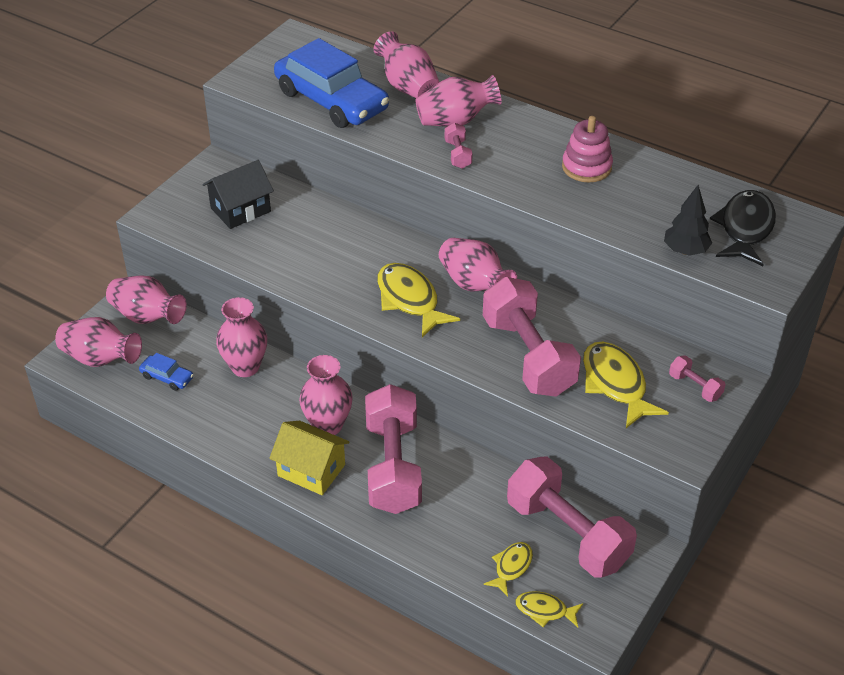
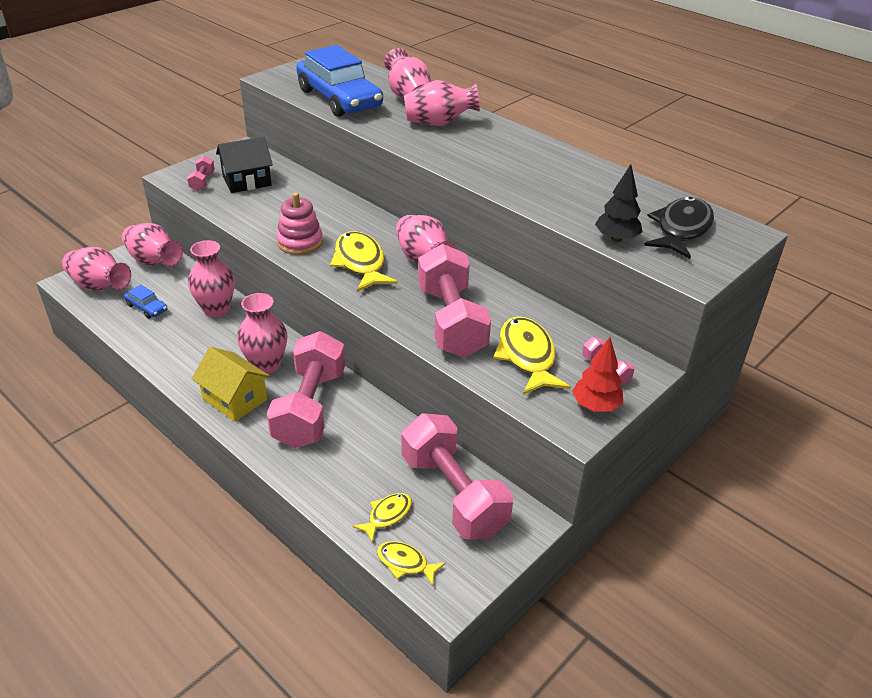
camera: 10 degrees right, 5 degrees down
(458, 154) = (430, 145): pink dumbbell -> pink dumbbell (202, 181)
(586, 167) = (544, 167): pink stacking toy -> pink stacking toy (300, 242)
(695, 428) = (595, 406): none -> red tree

